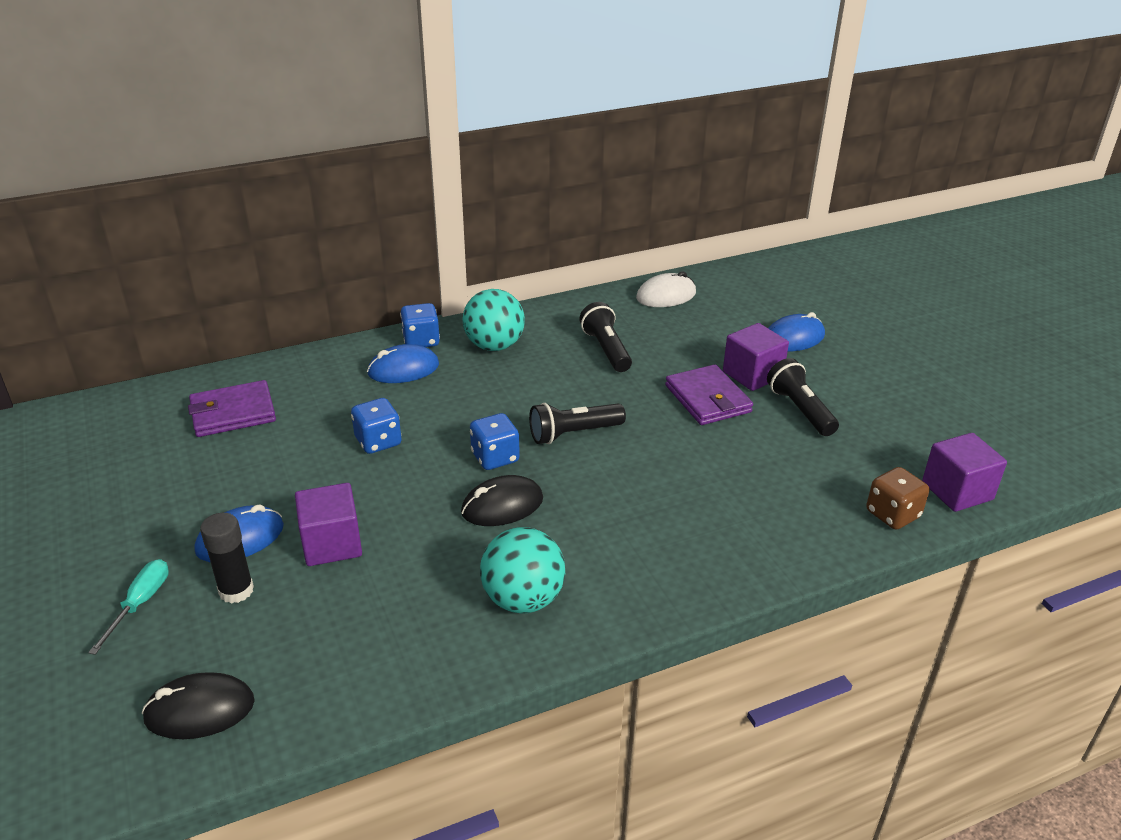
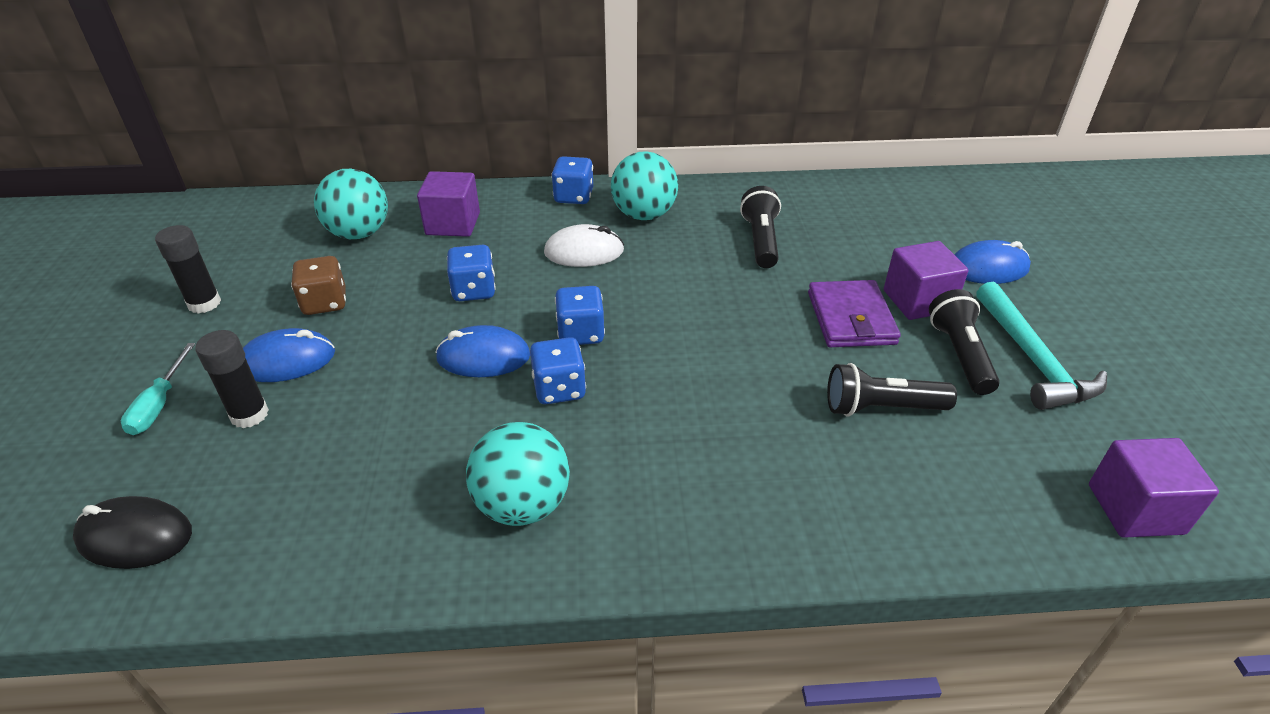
camera: 20 degrees right, 5 degrees up
(119, 508) = (204, 303): none -> black glue stick
(140, 603) = (159, 405): turquoise screwdriver -> turquoise screwdriver turned 150 degrees clockwise
(233, 413) = (359, 233): purple wallet -> turquoise ball
(332, 544) = (367, 388): purple cube -> purple cube (453, 224)
(403, 369) = (540, 222): blue mouse -> blue mouse (483, 357)
(502, 506) = (559, 389): black mouse -> blue dice
(573, 434) = (678, 325): black flashlight -> black flashlight (881, 408)
(666, 296) = (856, 195): white mouse -> white mouse (584, 252)
(852, 402) = (1032, 359): none -> turquoise hammer
(892, 514) = (1029, 518): brown dice -> brown dice (325, 303)

